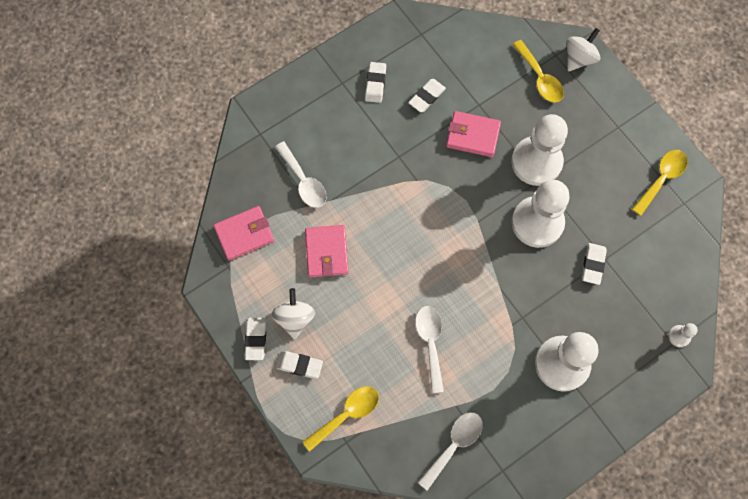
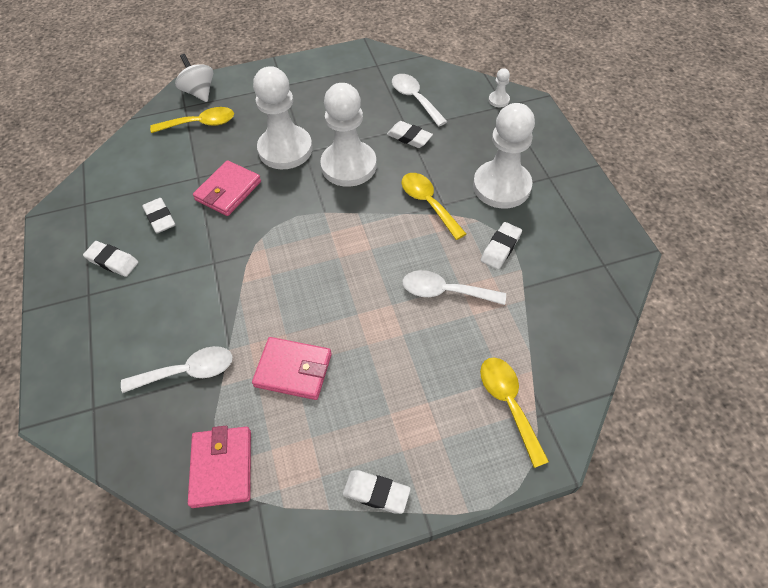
camera: 70 degrees left, 15 degrees down
(295, 318) = (365, 432): white spinning top -> none
(299, 365) = (429, 444): white eraser -> white eraser (500, 248)
(454, 445) = (568, 301): white spoon -> white spoon (415, 99)
(661, 179) = (348, 72): yellow spoon -> yellow spoon (428, 203)

